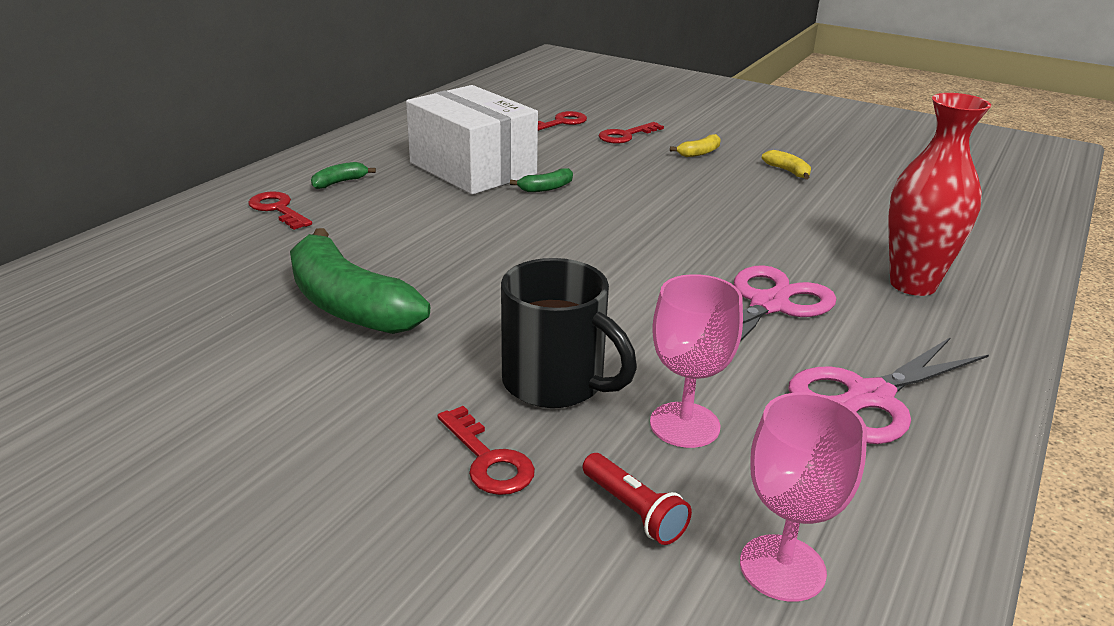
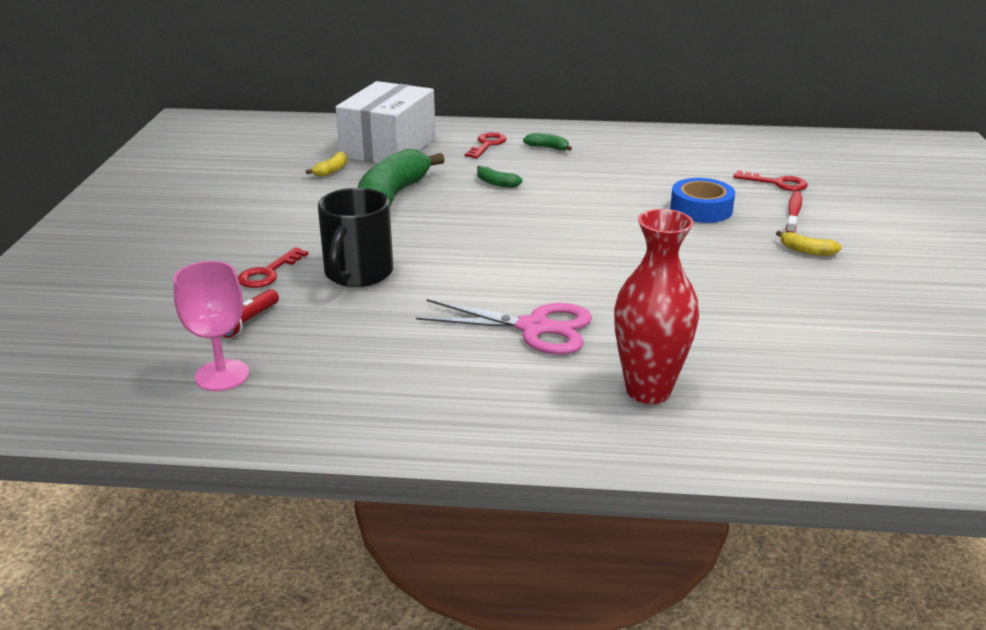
camera: 65 degrees right, 0 degrees up
(472, 168) = (630, 177): white box -> white box (388, 147)
(546, 188) = (632, 208): green banana -> green banana (496, 183)
(580, 163) = (701, 209): none -> blue tape
(625, 135) = (793, 213): red key -> red toothbrush
(684, 425) = (343, 322): pink goblet -> none
(788, 171) = (830, 299): yellow banana -> yellow banana (331, 170)
(870, 397) = (432, 386): pink scissors -> none

